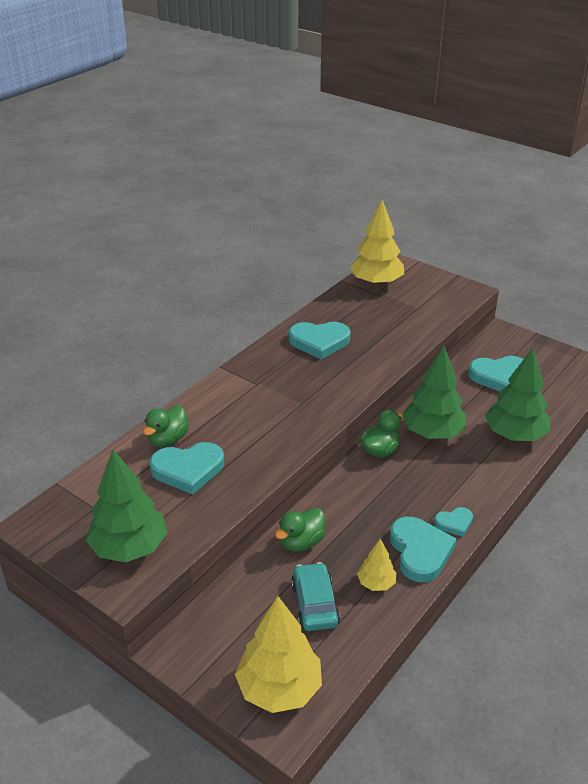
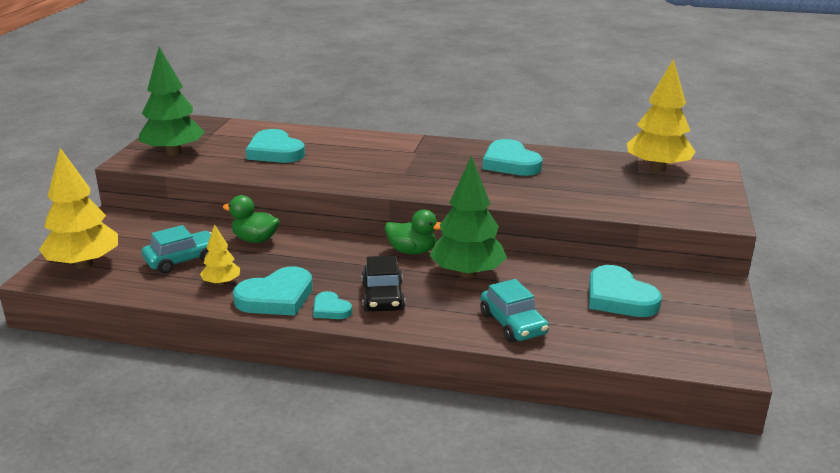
camera: 65 degrees right, 10 degrees down
(167, 439) = (306, 137): green duck -> none
(448, 488) = (383, 297): none -> black car
(515, 435) = (513, 324): green tree -> turquoise car

